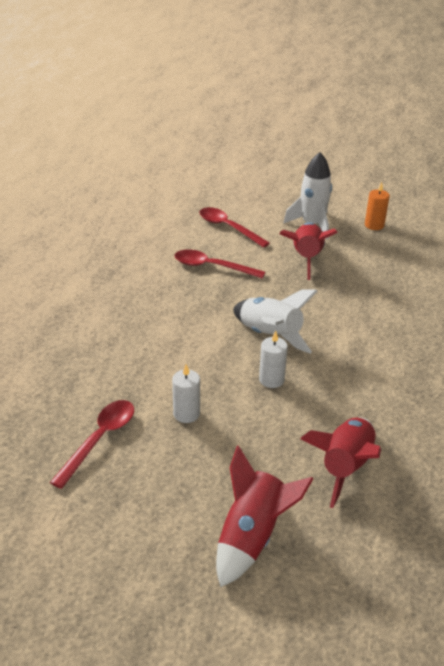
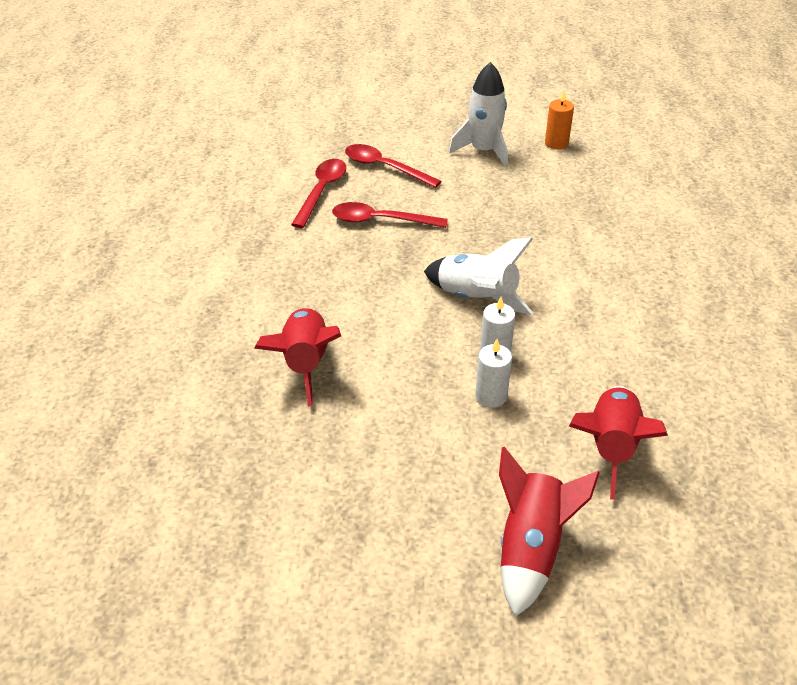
camera: 10 degrees left, 5 degrees up
(100, 439) = (314, 460): red spoon -> red spoon (321, 191)
(186, 414) = (408, 411): white candle -> white candle (491, 396)
(306, 259) = (490, 195): red rocket -> red rocket (305, 363)

